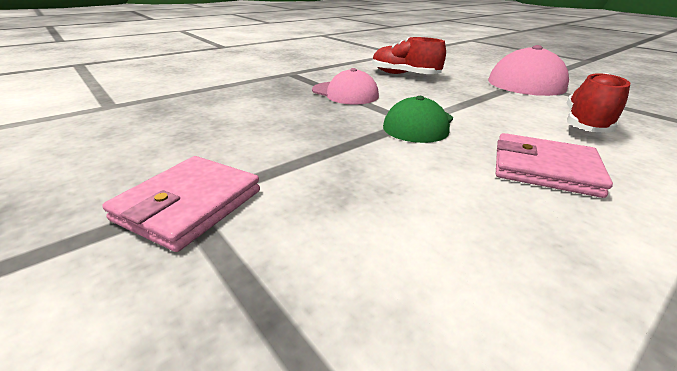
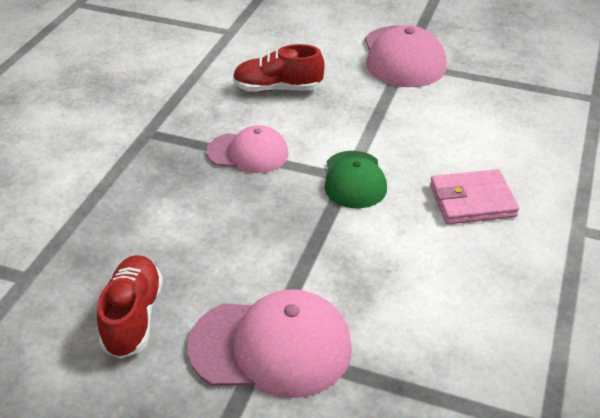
camera: 30 degrees left, 10 degrees up
(189, 205) = (271, 347): pink wallet -> pink cap
(586, 124) = (480, 124): red shoe -> red shoe (133, 317)

